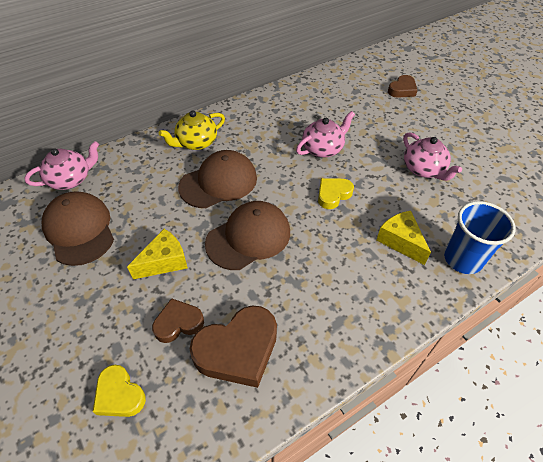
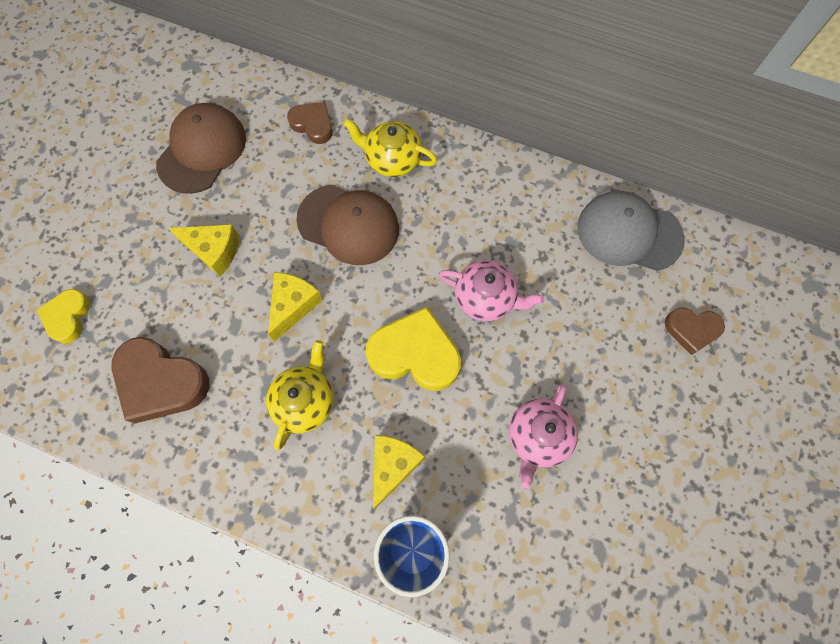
camera: 55 degrees right, 20 degrees up
(71, 179) = (255, 89): pink teapot -> none
(178, 323) = (157, 312): brown heart -> brown heart (313, 125)
(248, 237) = (293, 306): brown cap -> yellow cheese
(322, 265) = (305, 401): none -> yellow teapot
(332, 83) = (629, 233): none -> grey cap
(333, 195) = (415, 354): yellow heart -> yellow heart, size x1.71

